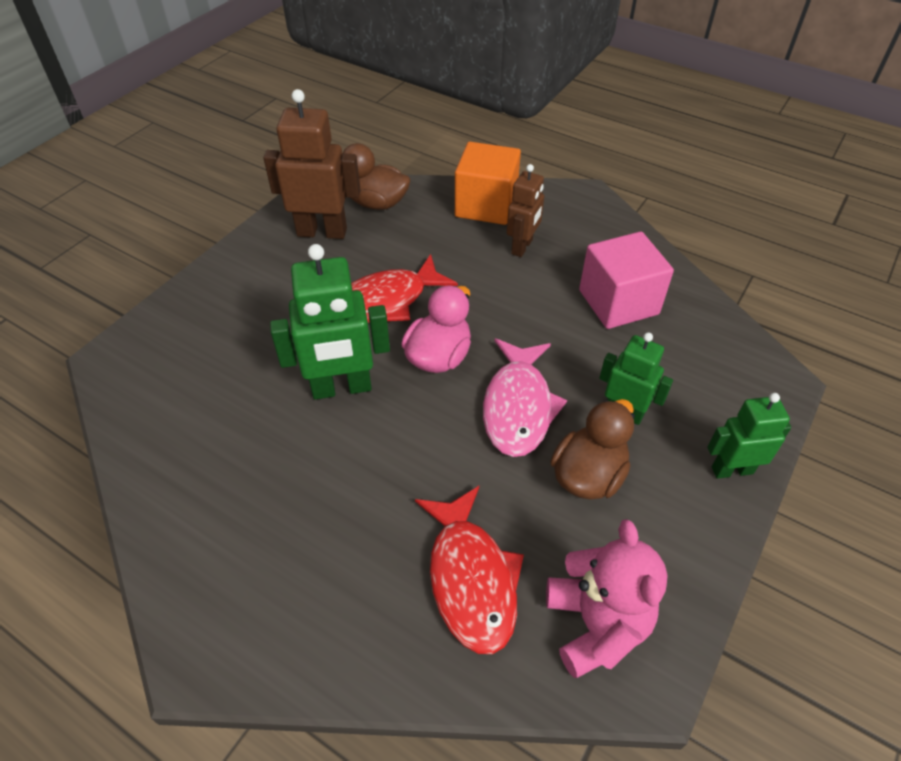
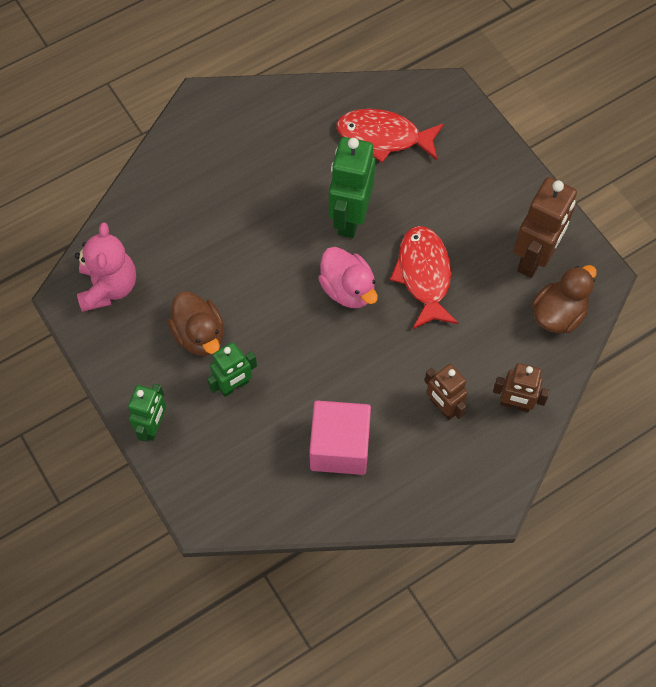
camera: 115 degrees right, 15 degrees up
(471, 578) = (171, 237): red fish -> red fish (384, 137)
(486, 205) = (515, 404): orange cube -> brown robot
(518, 407) = (276, 320): pink fish -> none
(596, 624) = (109, 287): pink teddy bear -> pink teddy bear turned 105 degrees counterclockwise

